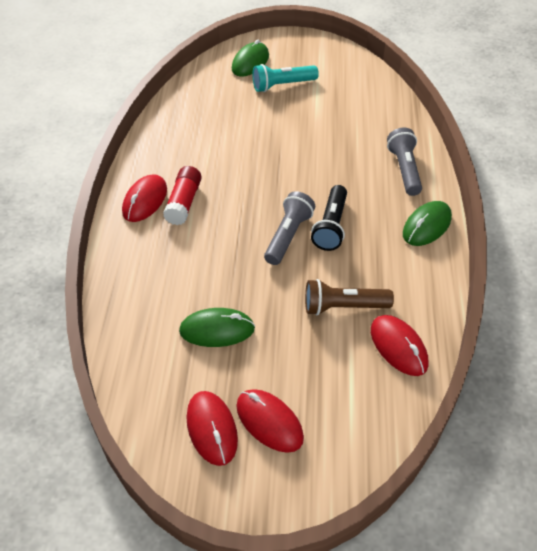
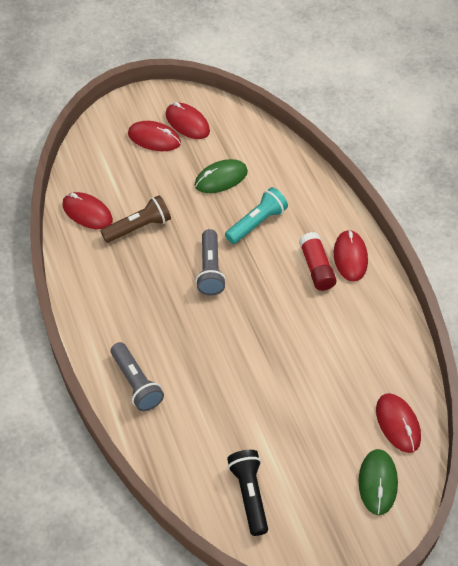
camera: 155 degrees right, 5 degrees up
(209, 85) = (398, 424): none -> red mouse
(282, 85) = (318, 457): turquoise flashlight -> turquoise flashlight (257, 223)
(331, 226) = (179, 293): black flashlight -> black flashlight (249, 494)
(426, 226) = (96, 325): green mouse -> none

